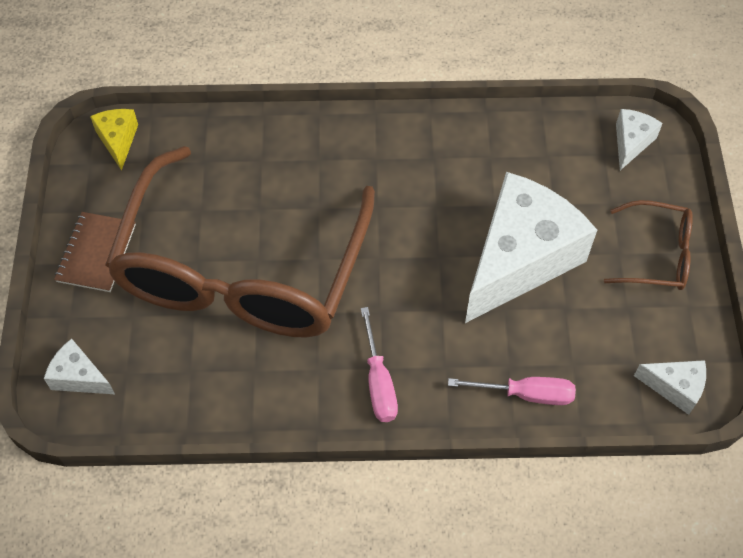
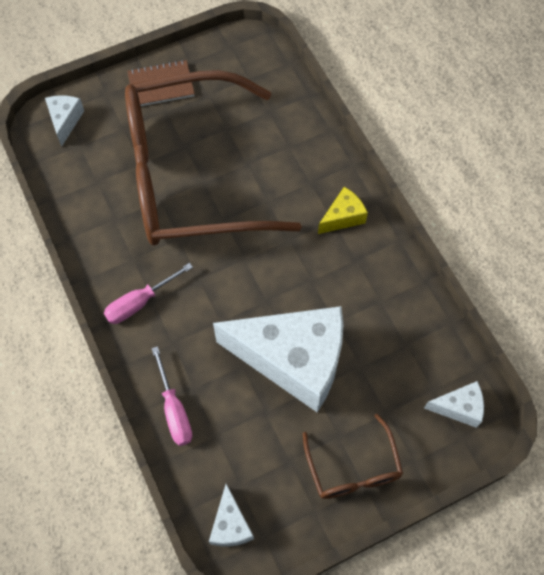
camera: 65 degrees right, 5 degrees up
(118, 140) = (257, 53): yellow cheese -> yellow cheese (343, 217)

